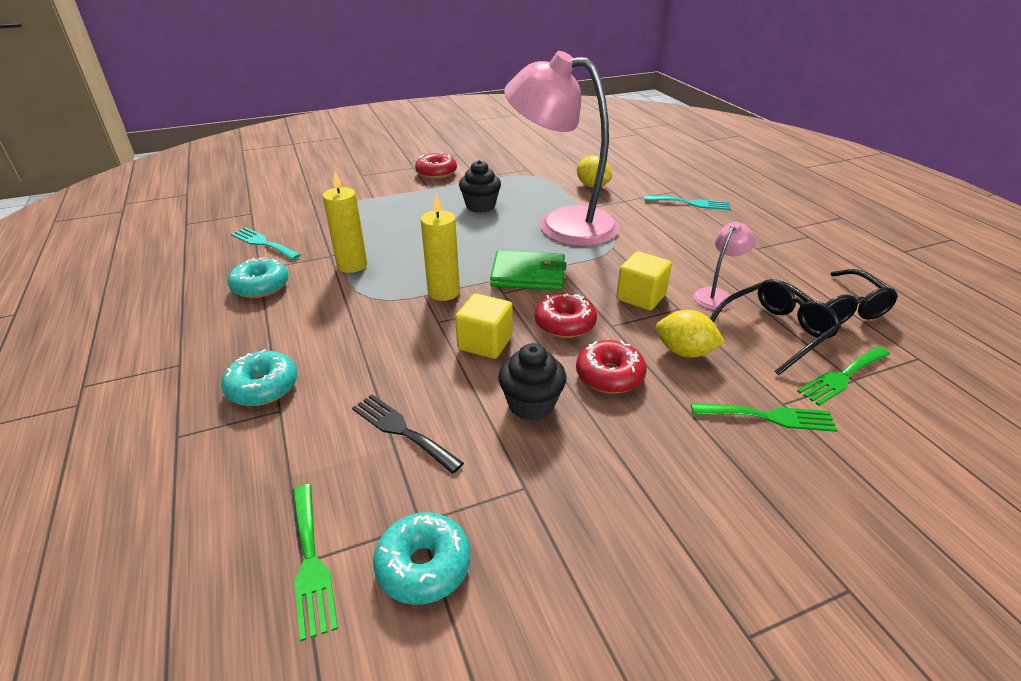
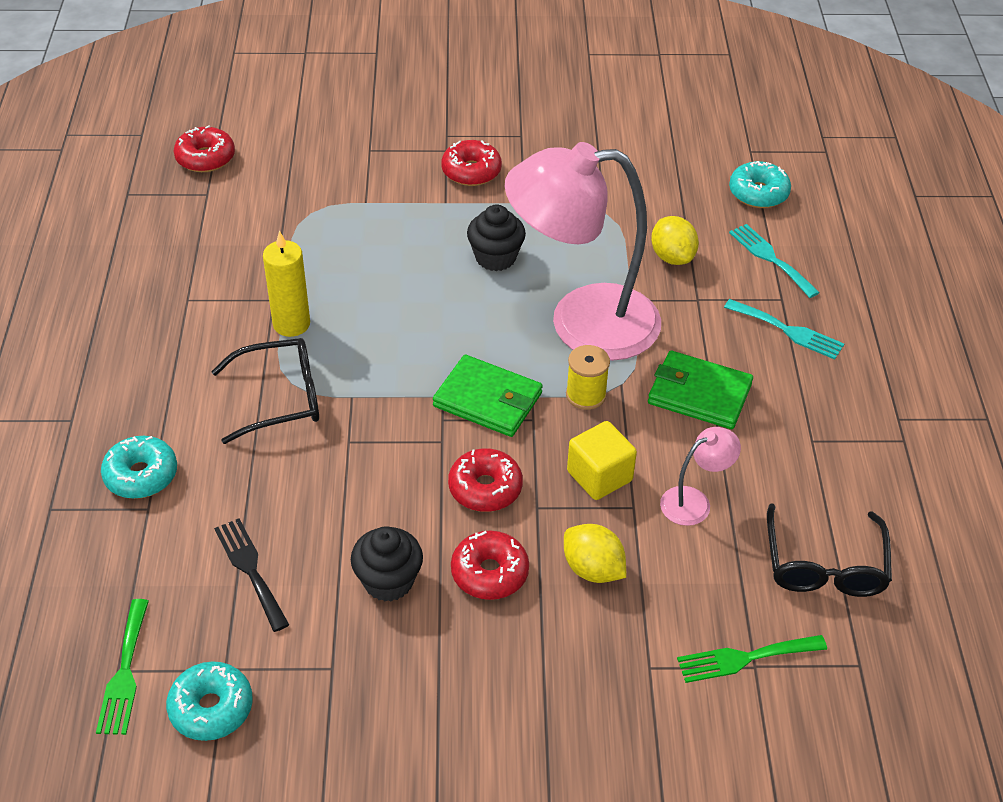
camera: 20 degrees right, 10 degrees up
(242, 197) = (205, 158): none -> red donut
(261, 286) = (180, 329): turquoise donut -> turquoise donut (758, 193)
(263, 243) = (204, 255): turquoise fork -> turquoise fork (770, 258)
(444, 292) = (375, 399): yellow candle -> none
(485, 343) = (383, 488): yellow cube -> none
(561, 224) = (581, 323): pink lamp -> pink lamp turned 45 degrees counterclockwise
(594, 257) = (586, 395): none -> yellow spool
(666, 241) = (699, 394): none -> green wallet
(769, 417) = (620, 677): green fork -> none
(774, 332) = (719, 576): black glasses -> black glasses (279, 398)

